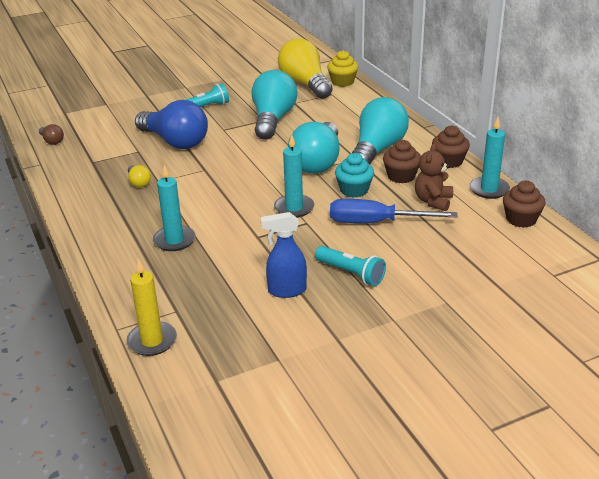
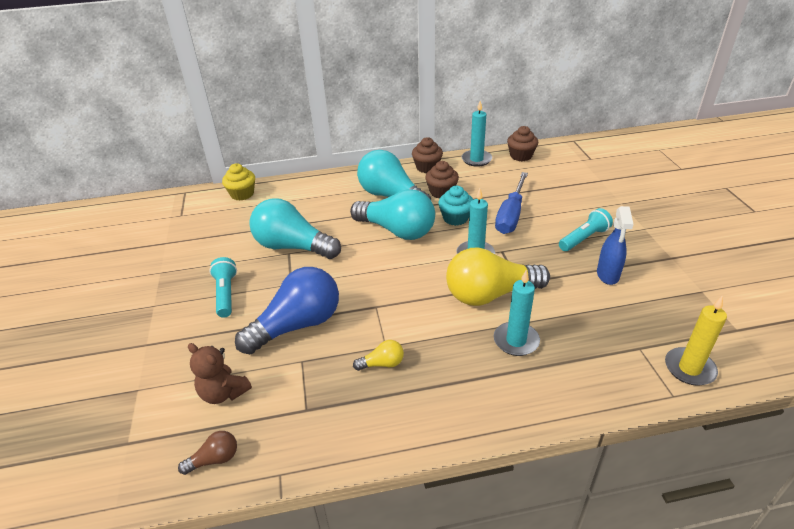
camera: 75 degrees left, 5 degrees up
(305, 84) = (227, 216): yellow light bulb -> yellow light bulb (490, 294)
(433, 201) = (486, 185): brown teddy bear -> brown teddy bear (224, 393)

